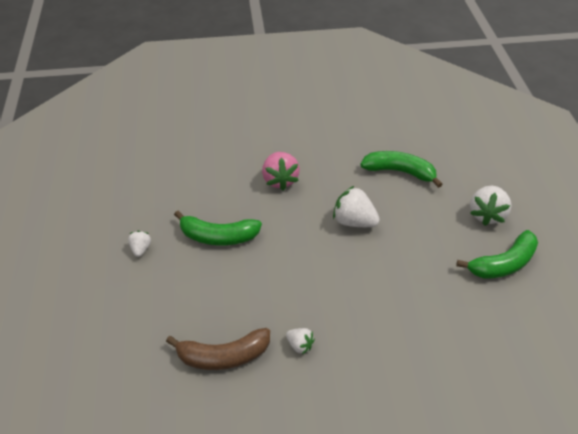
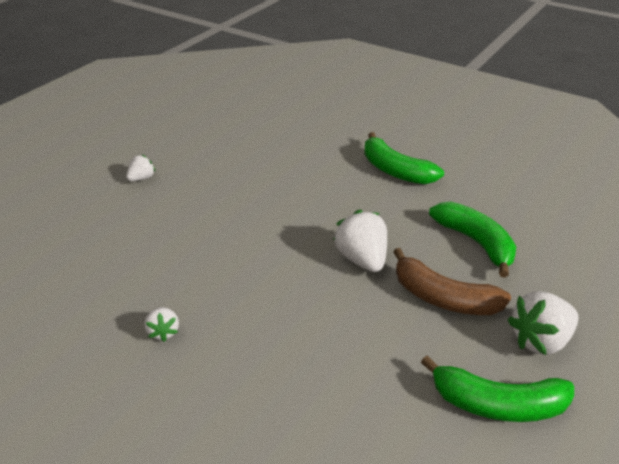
camera: 40 degrees right, 10 degrees down
(218, 236) = (214, 202): green banana -> green banana (395, 170)
(223, 356) = (90, 296): brown banana -> brown banana (443, 298)
(280, 180) = (332, 187): pink strawberry -> none

